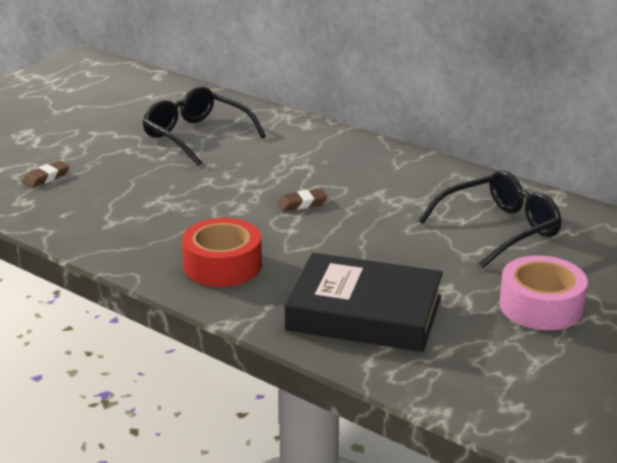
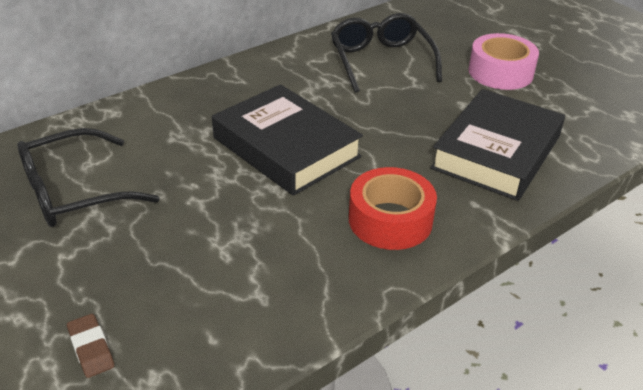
camera: 75 degrees left, 10 degrees up
(302, 203) = (286, 147): brown eraser -> black book

